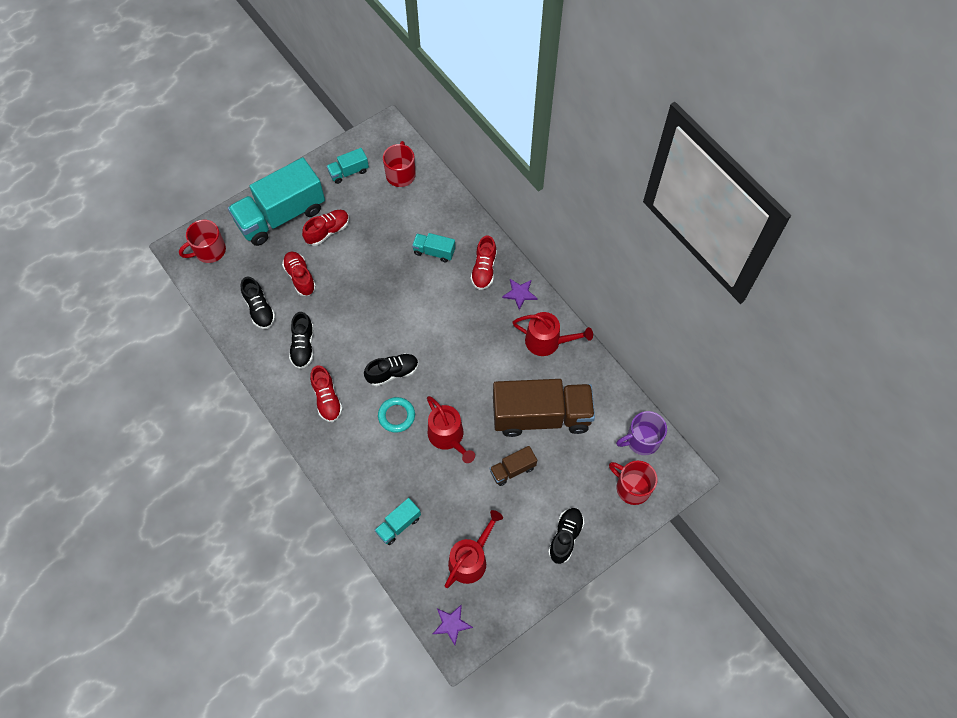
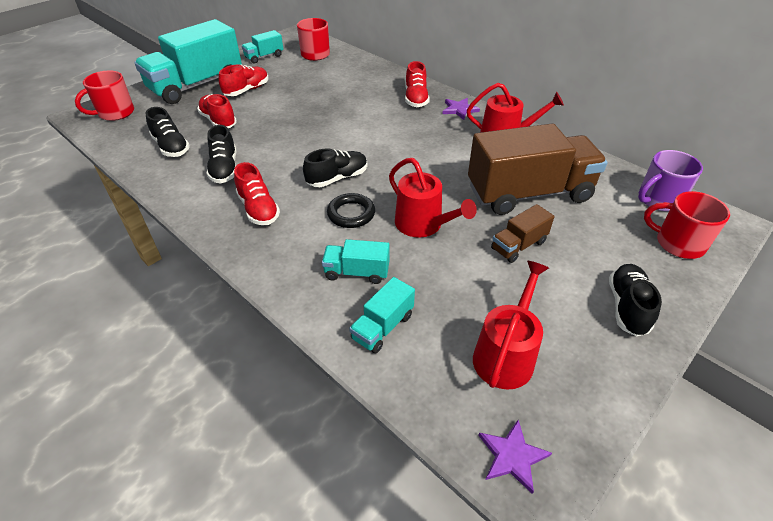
camera: 10 degrees left, 20 degrees down
(396, 416) = (351, 214): turquoise ring -> black ring
(434, 252) = (360, 93): turquoise truck -> turquoise truck (357, 272)

